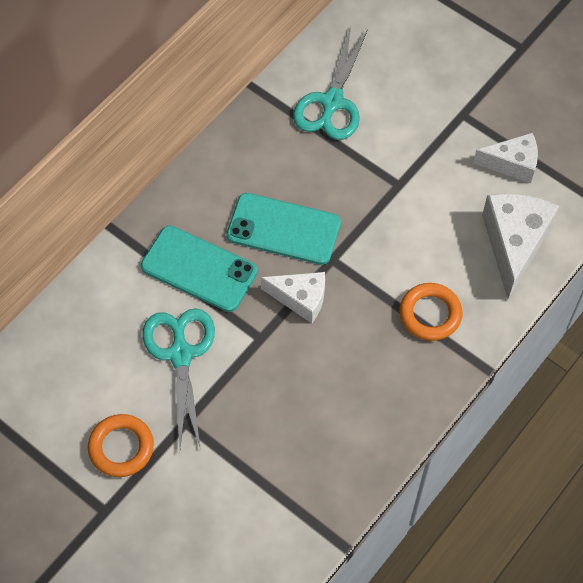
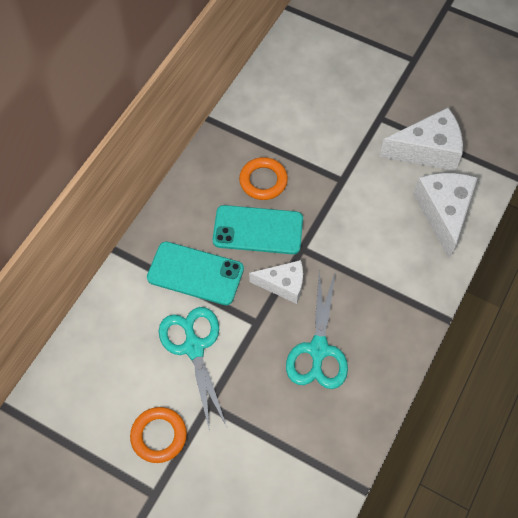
camera: 10 degrees left, 0 degrees up
(332, 102) = (275, 123): turquoise scissors -> turquoise scissors (318, 350)
(430, 314) = (390, 281): orange ring -> orange ring (263, 181)
(512, 164) = (427, 150): white cheese -> white cheese, size x1.57

